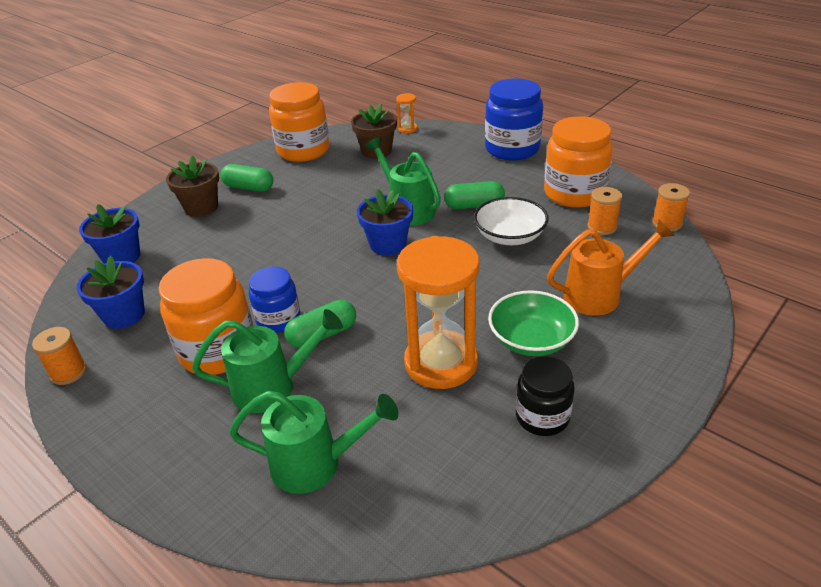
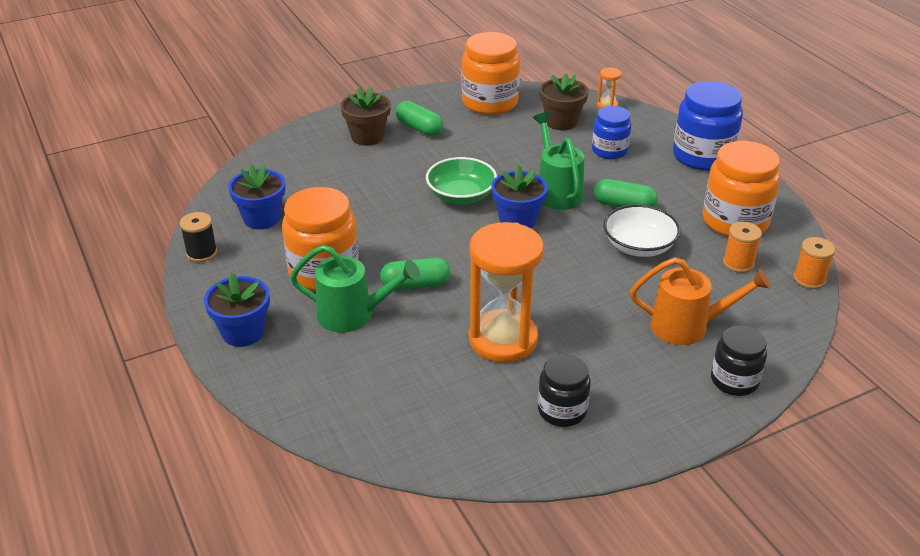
camera: 20 degrees right, 0 degrees up
(68, 372) = (202, 253): orange spool -> black spool
(121, 257) = (280, 165): blue flower pot -> blue flower pot (243, 332)
(278, 319) = (385, 260): blue jar -> blue jar (609, 150)
(317, 464) = (358, 384): green watering can -> none
(531, 340) = (595, 346): green bowl -> green bowl (461, 195)
(673, 332) = (734, 380): none -> black jar

